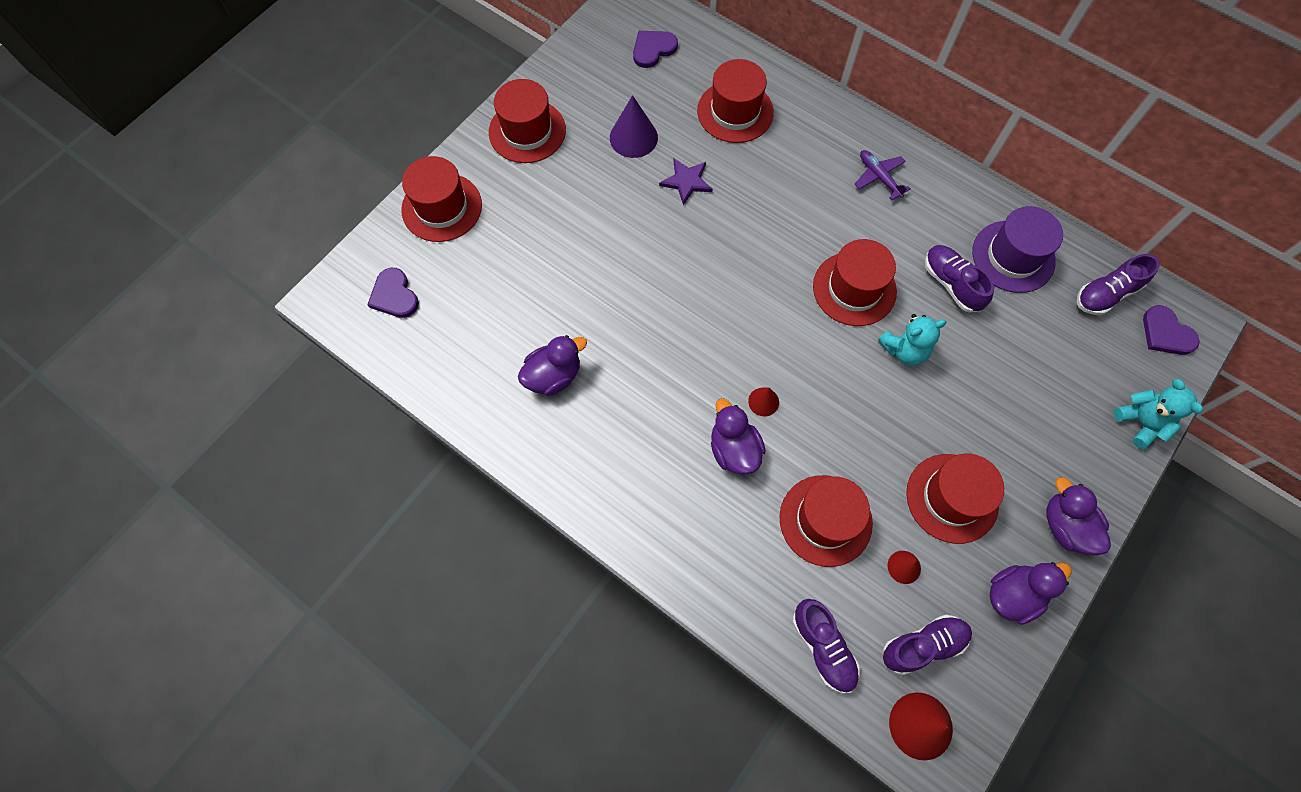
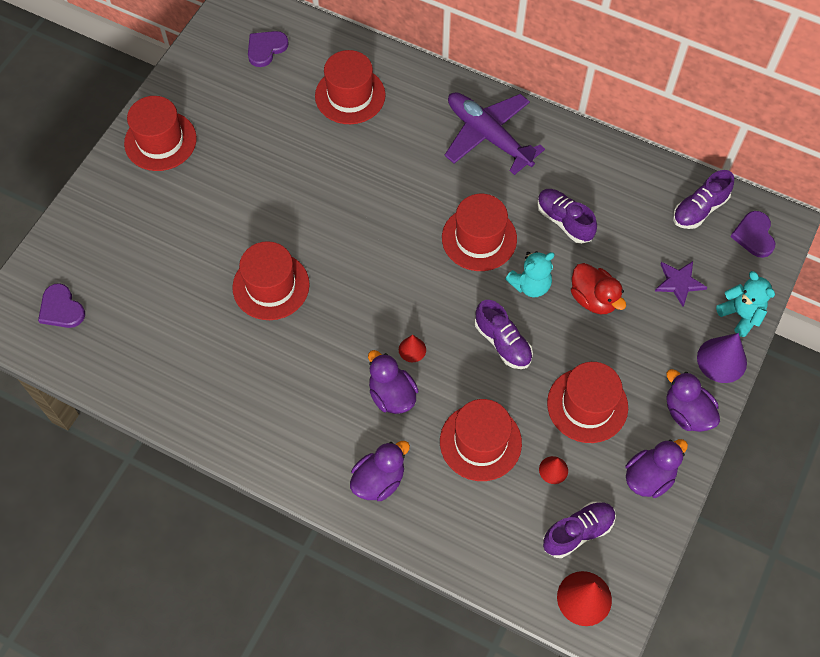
camera: 10 degrees left, 5 degrees down
(442, 207) = (92, 222): red hat -> red hat (271, 286)
(553, 376) = (220, 357): purple duck -> purple duck (379, 480)
(633, 137) = (260, 132): purple cone -> purple cone (721, 360)
(686, 181) = (315, 165): purple star -> purple star (679, 283)
(823, 647) = (493, 549): purple shoe -> purple shoe (502, 342)
(879, 177) = (488, 136): purple plane -> purple plane, size x1.98
(974, 377) = (593, 299): none -> red duck
(1013, 256) = (615, 189): purple hat -> none
(1166, 333) = (754, 235): purple heart -> purple heart turned 45 degrees clockwise

